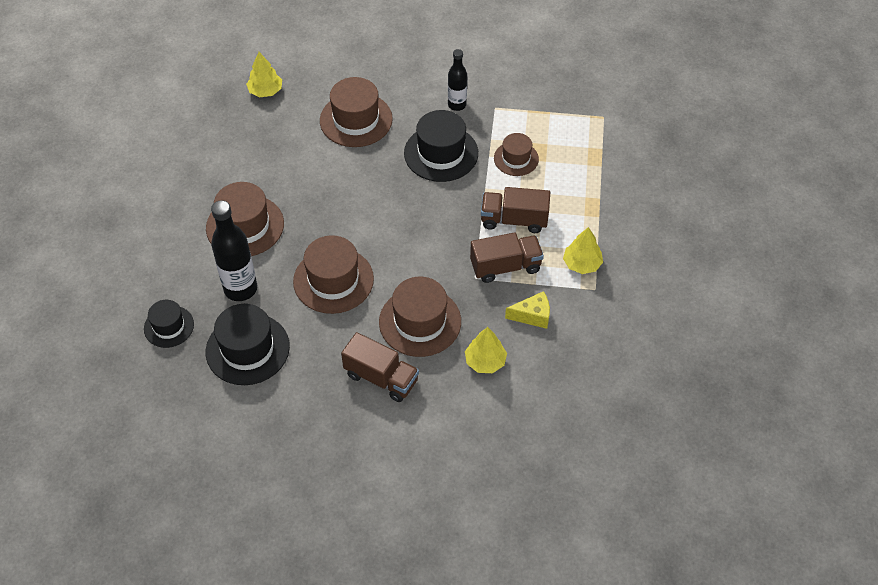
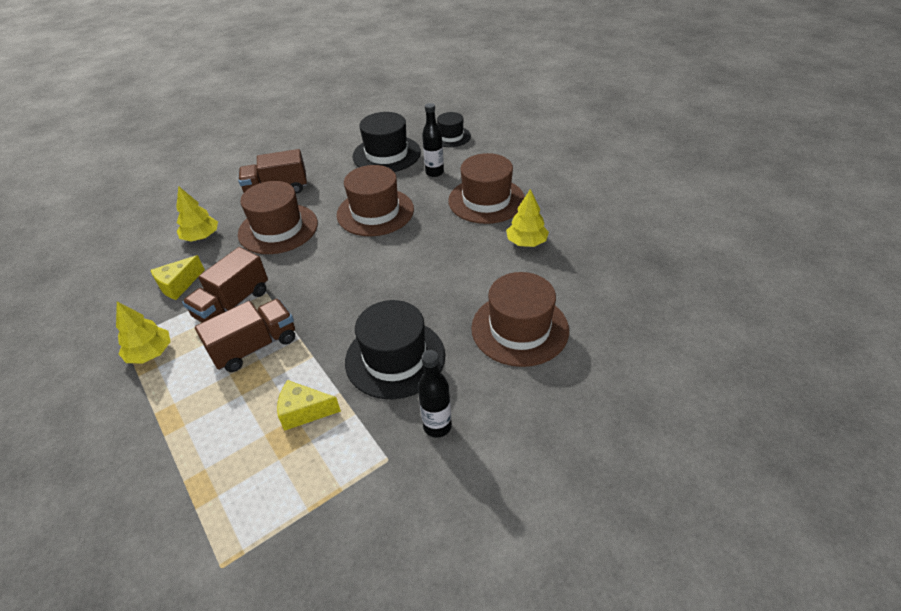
camera: 140 degrees right, 10 degrees down
(240, 289) = (434, 172): black bottle -> black bottle, size x0.62
(265, 91) = (638, 293): yellow tree -> yellow tree (526, 242)
(516, 159) = (304, 411): brown hat -> yellow cheese

